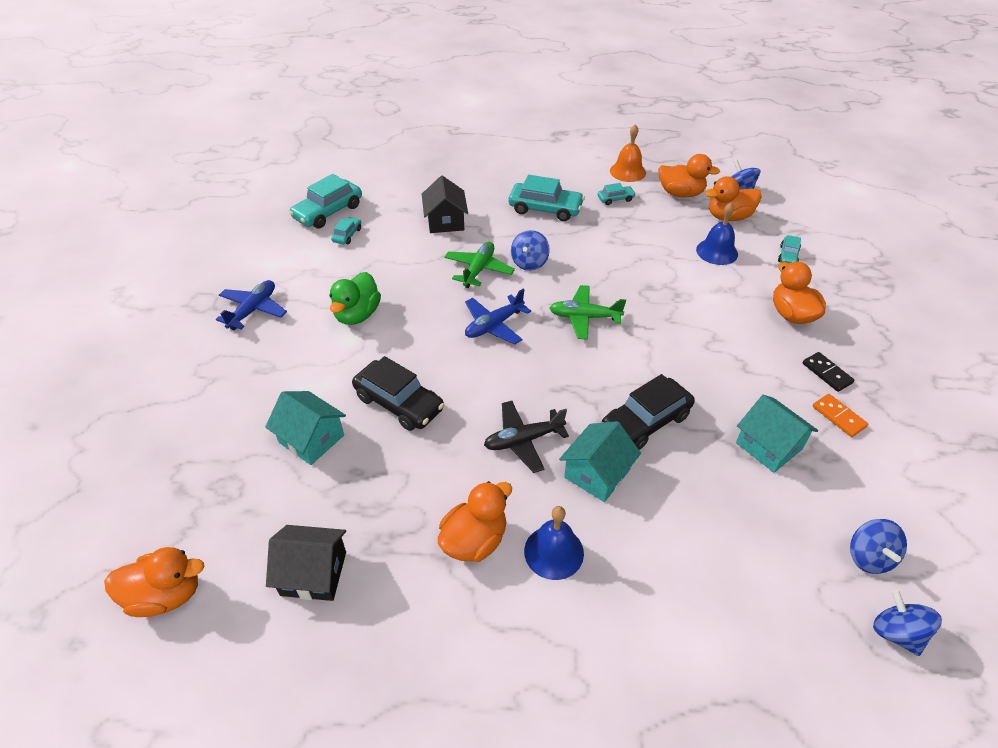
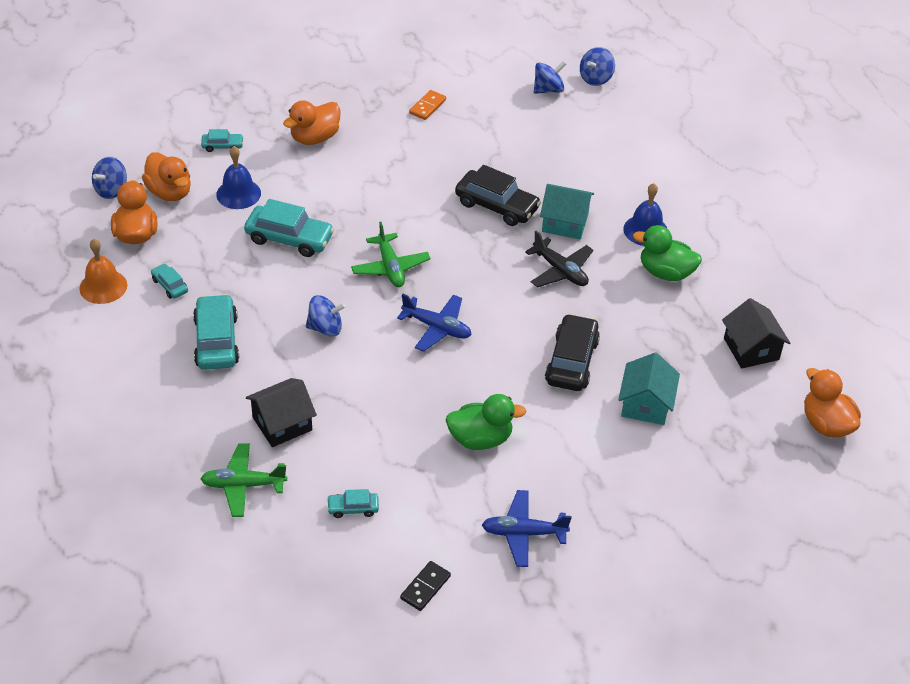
camera: 115 degrees left, 0 degrees up
(328, 212) = (314, 551): turquoise car -> turquoise car (289, 238)
(474, 540) = (665, 272): orange duck -> green duck
(478, 270) = (358, 365): green plane -> green plane (243, 485)
(768, 446) = (480, 139): turquoise house -> none
(827, 373) = (381, 114): black domino -> black domino (425, 587)

